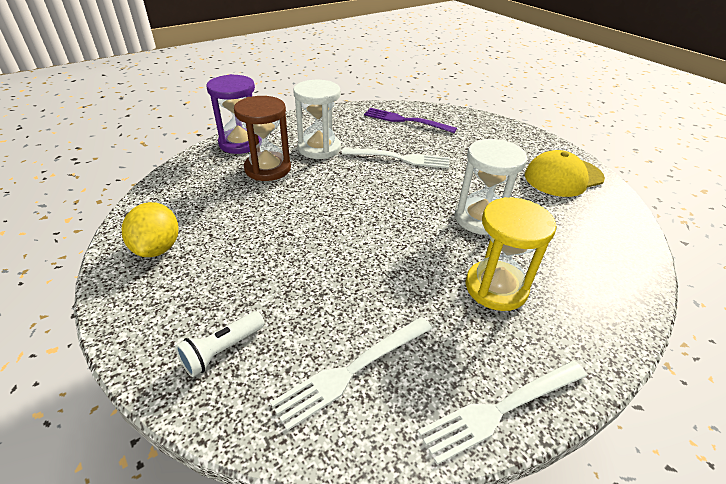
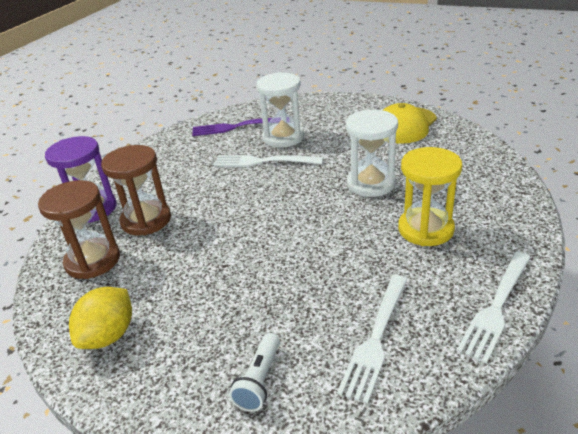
camera: 25 degrees left, 5 degrees down
(158, 248) = (109, 336): yellow lemon -> yellow lemon turned 60 degrees clockwise
(203, 183) = (93, 260): none -> brown hourglass
(319, 148) = (179, 182): white hourglass -> white hourglass (283, 137)
(400, 158) = (263, 162): white fork -> white fork turned 150 degrees counterclockwise

